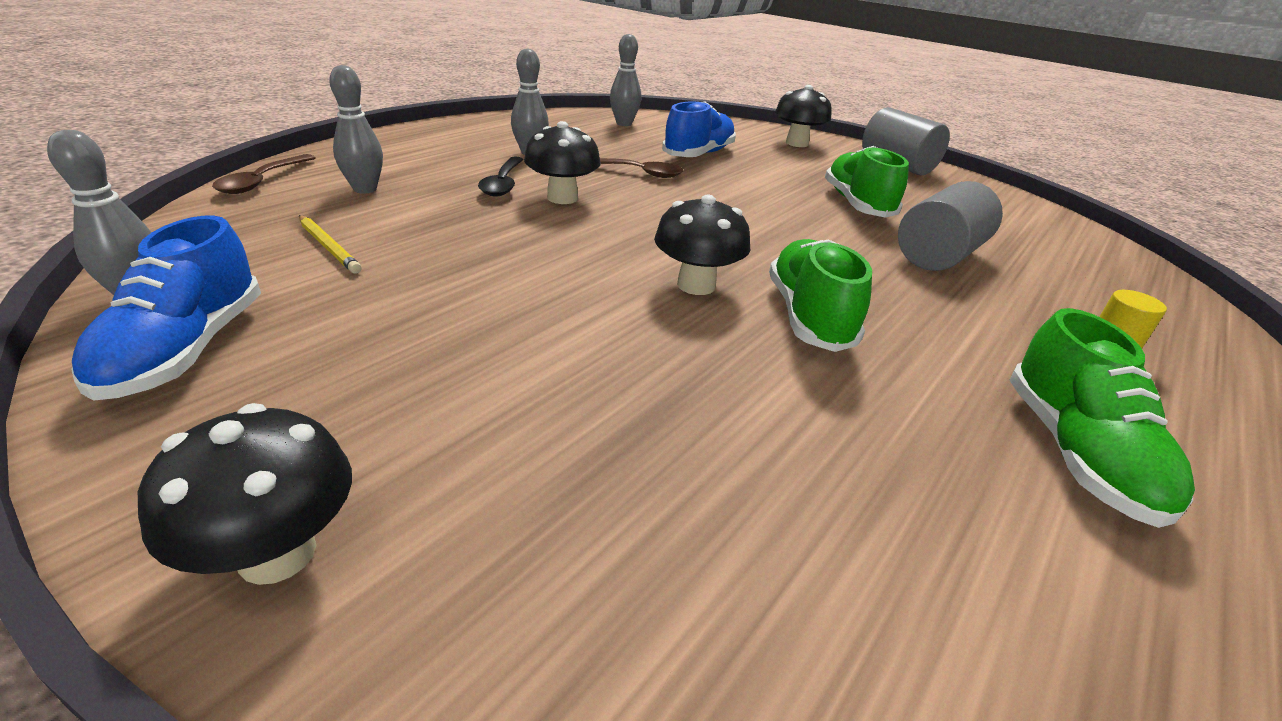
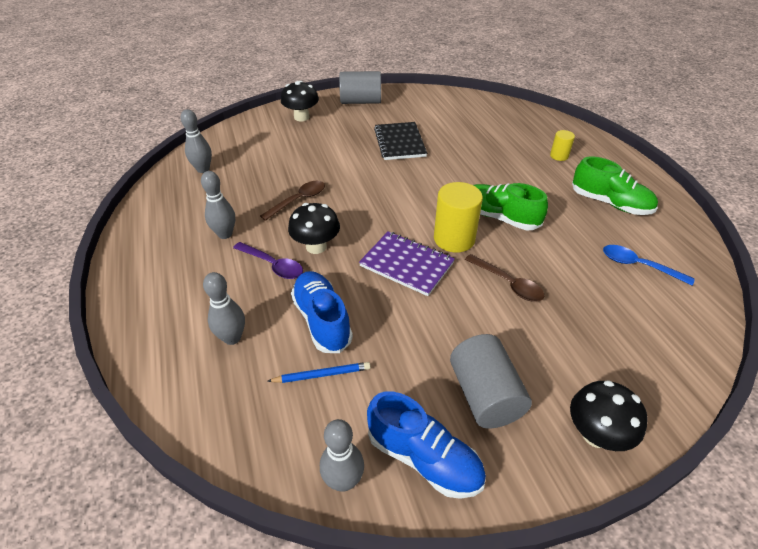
camera: 55 degrees left, 10 degrees up
(263, 181) = (170, 395): brown spoon -> brown spoon (507, 283)
(328, 247) = (322, 374): yellow pencil -> blue pencil
(503, 183) = (272, 265): black spoon -> purple spoon
(591, 260) = (406, 265): none -> purple notebook
(696, 285) = (454, 239): black mushroom -> yellow cylinder
(698, 154) = (288, 162): blue shoe -> blue shoe (322, 320)
(857, 204) = (400, 142): green shoe -> black notebook
(913, 545) = (639, 266): none -> blue spoon
(938, 256) = (467, 150): grey cylinder -> grey cylinder (484, 395)

